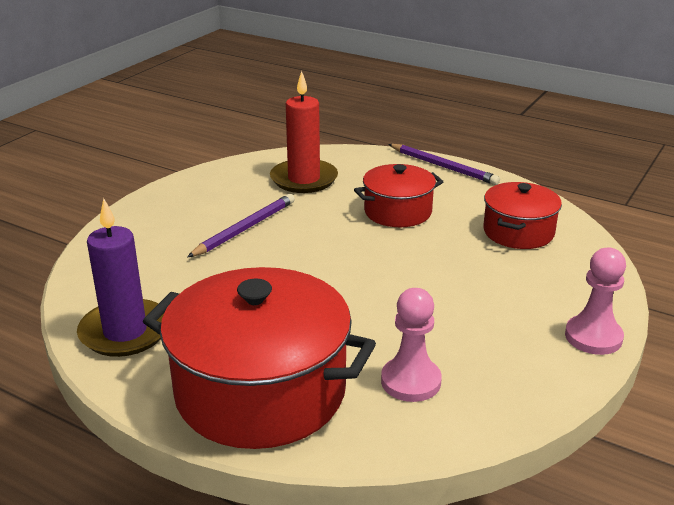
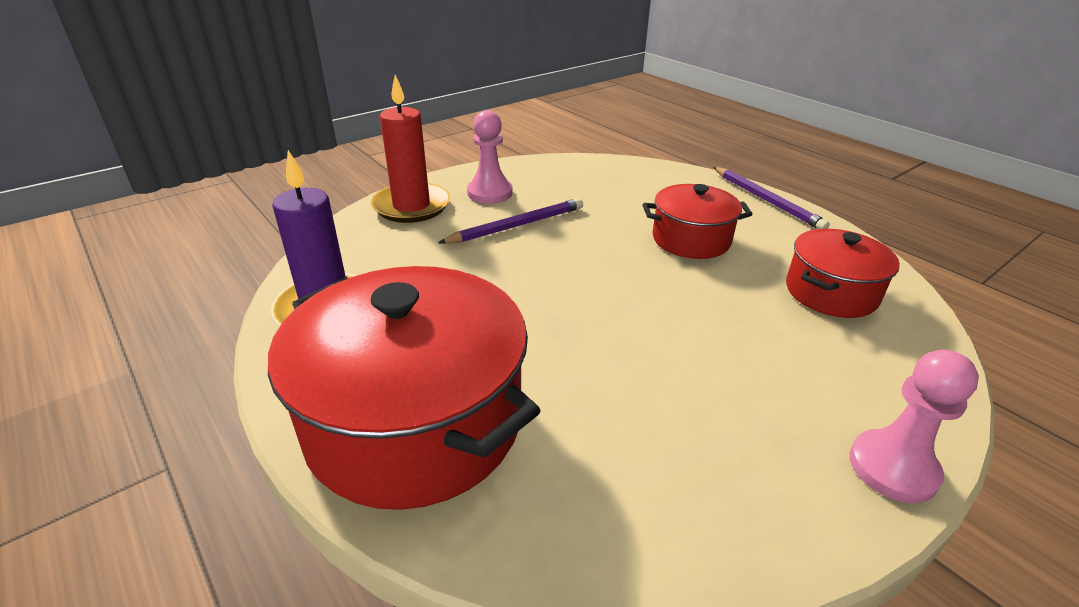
camera: 20 degrees right, 5 degrees up
(304, 179) = (606, 187): red candle -> red candle (411, 206)
(411, 381) = (602, 463): pink pawn -> pink pawn (490, 193)

